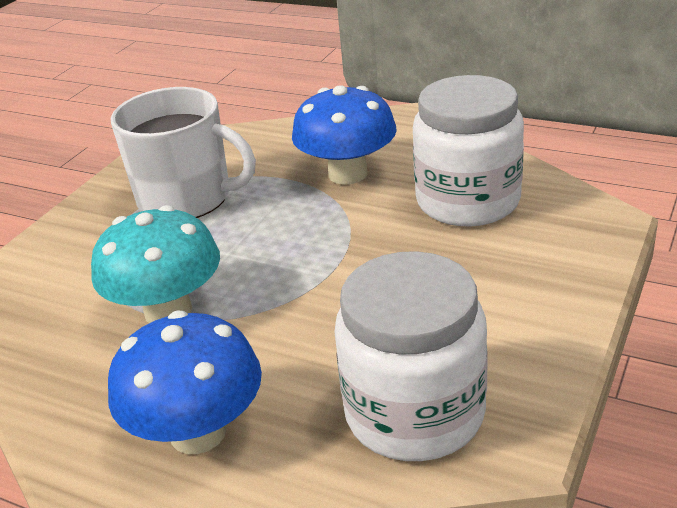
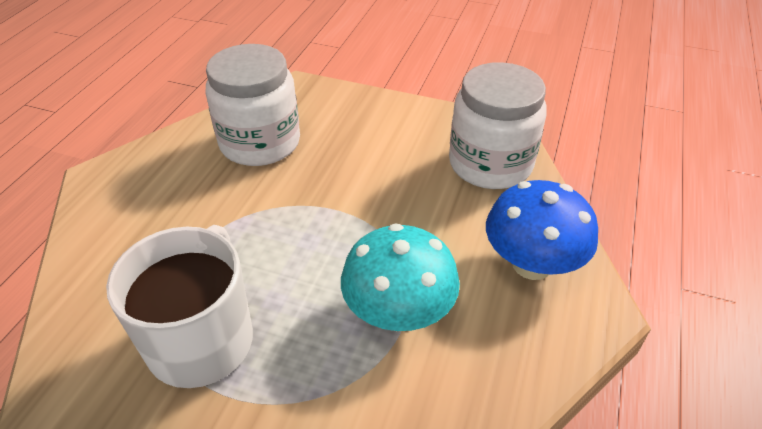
camera: 100 degrees left, 10 degrees up
(348, 174) = (193, 213): blue mushroom -> none

